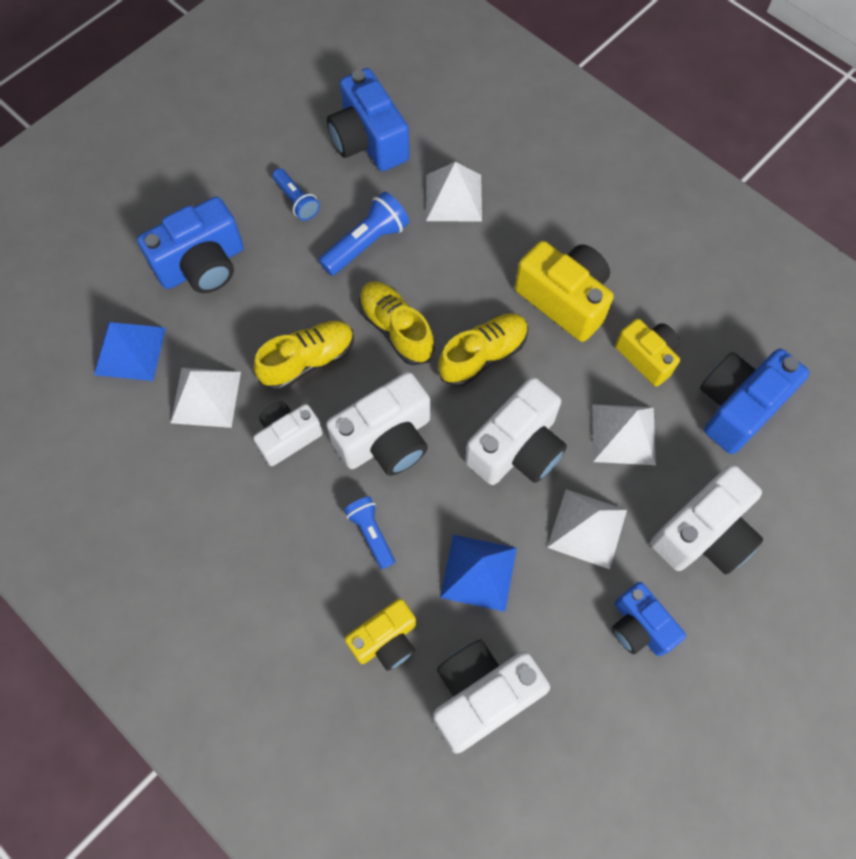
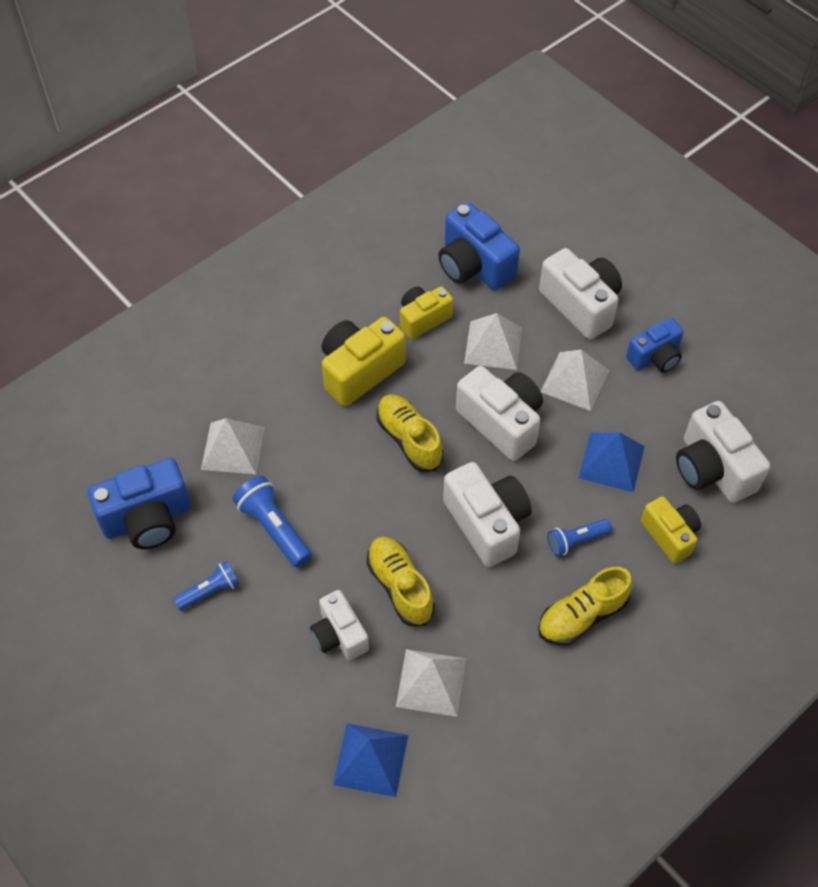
camera: 85 degrees left, 10 degrees down
(202, 265) = (275, 686): blue camera -> none
(288, 437) = (479, 607): white camera -> white camera (339, 635)
(396, 329) = (373, 508): yellow shoe -> yellow shoe (582, 616)

